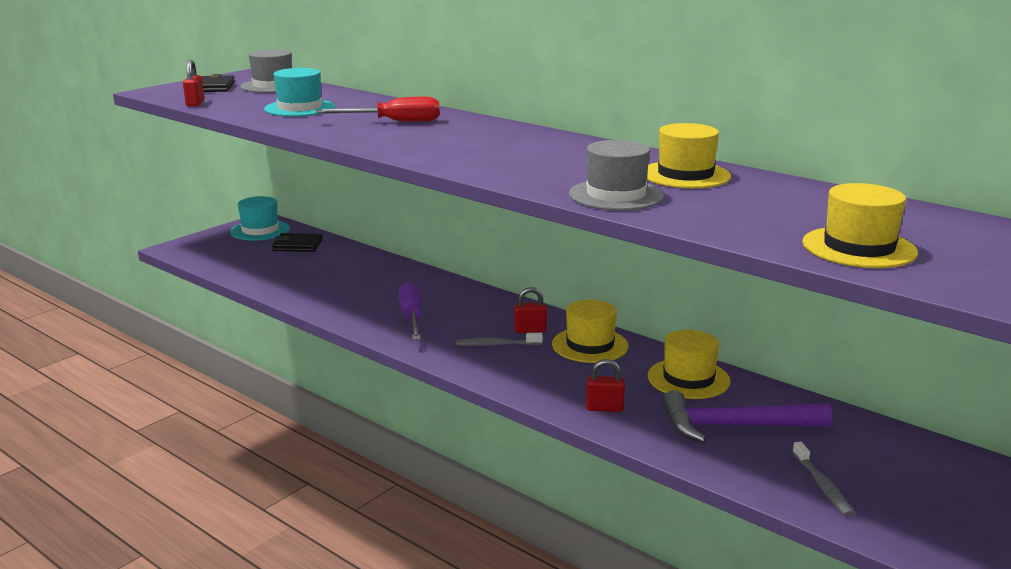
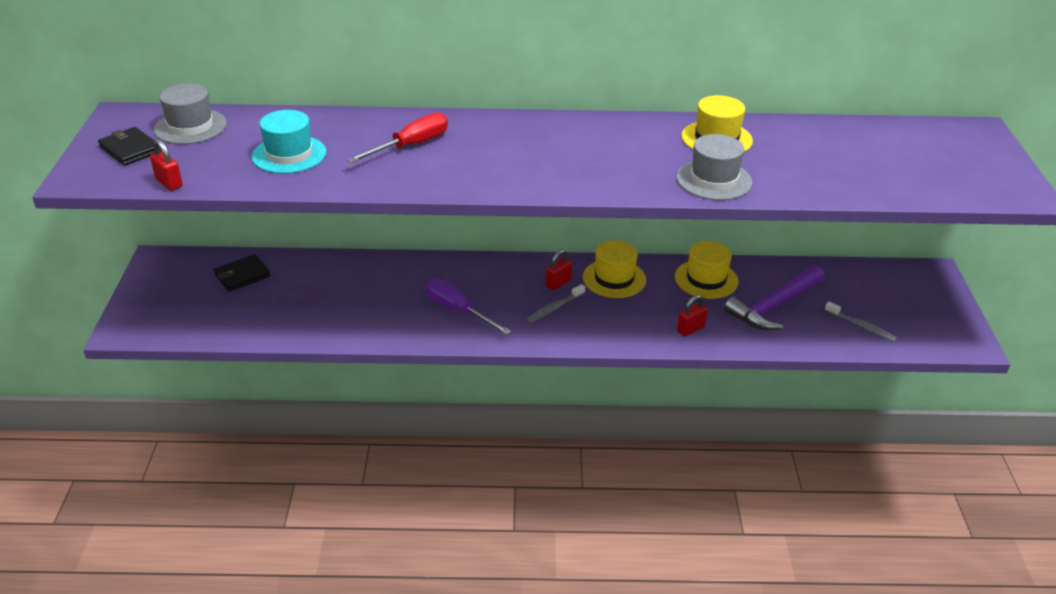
camera: 40 degrees left, 15 degrees up
(260, 230) = (175, 272): turquoise hat -> none
(859, 248) = (904, 178): yellow hat -> none

